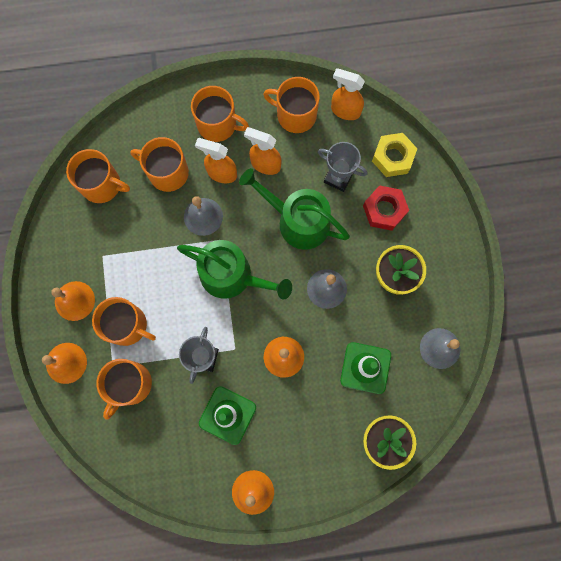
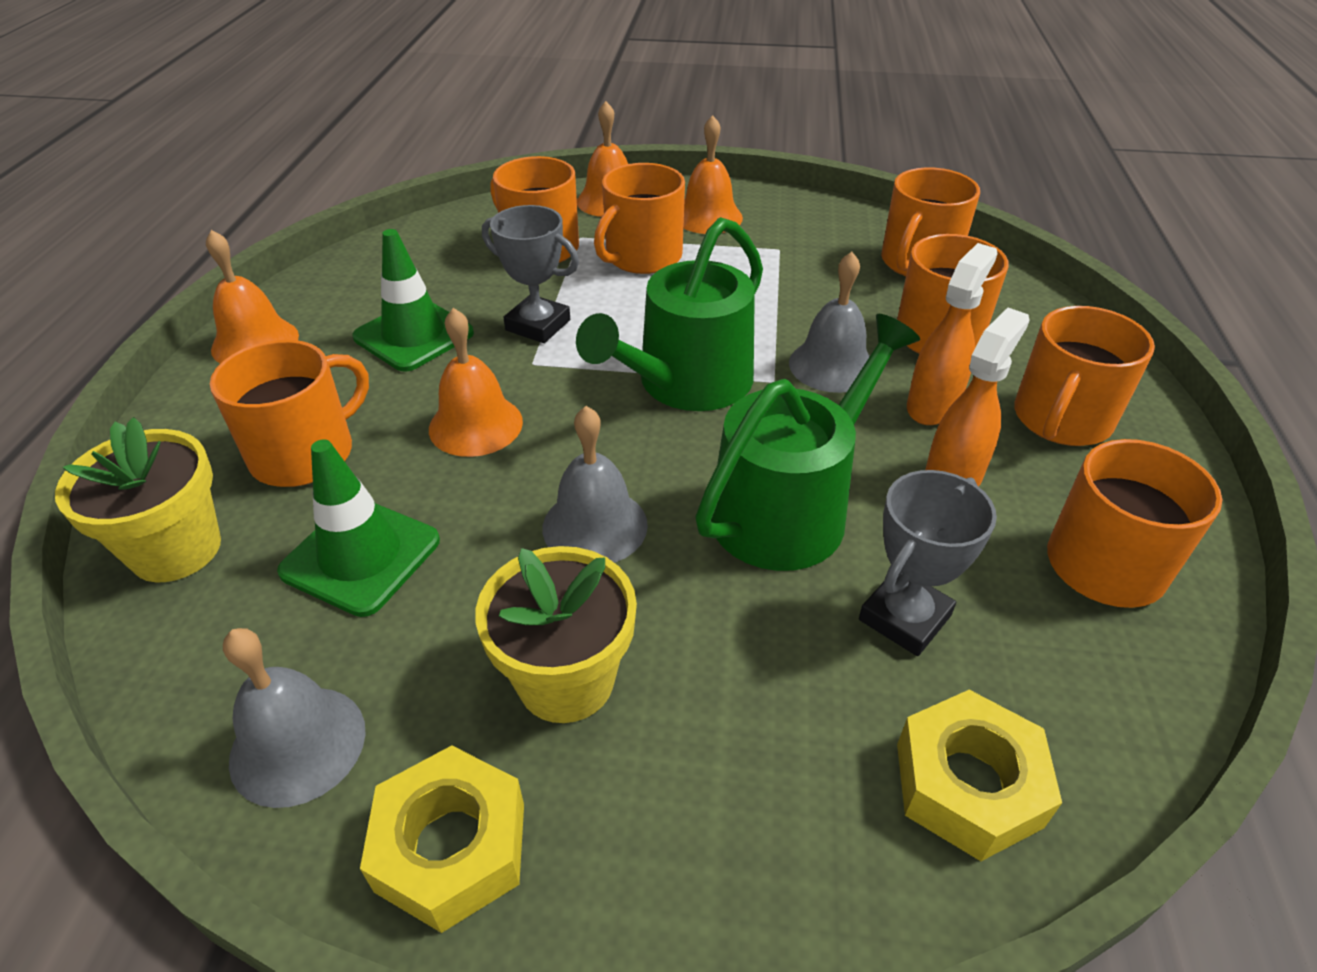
camera: 105 degrees right, 35 degrees down
(320, 420) = (305, 453): none -> orange mug
(345, 110) = (1138, 686): orange spray bottle -> none
(384, 210) = (782, 709): red nut -> none
(454, 289) = (451, 847): none -> yellow nut

